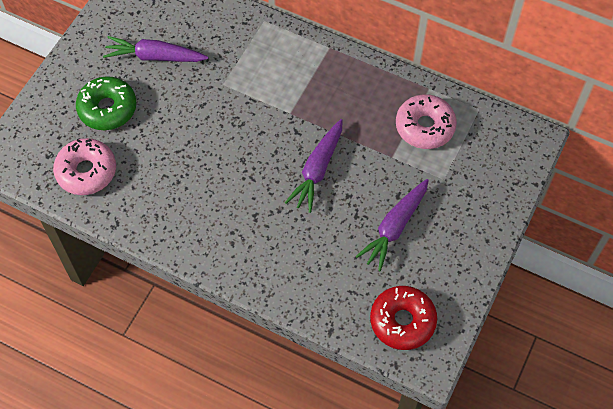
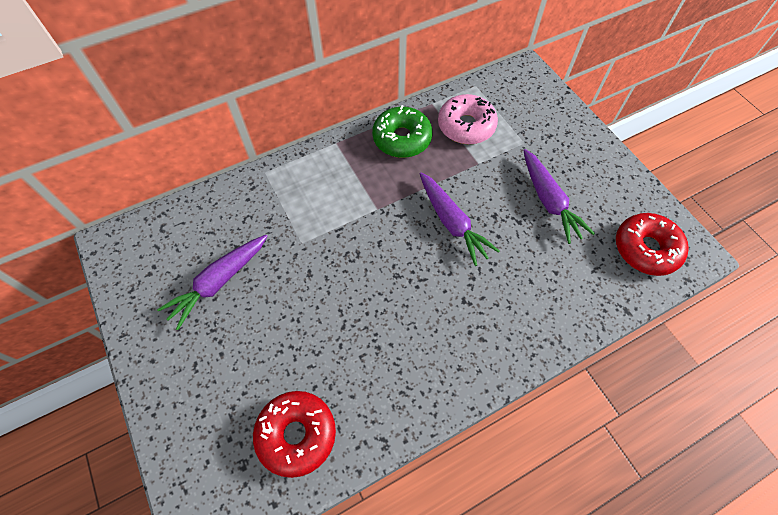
camera: 55 degrees left, 0 degrees up
(86, 171) = (296, 434): pink donut -> red donut
(107, 109) = (238, 364): green donut -> green donut (402, 139)

